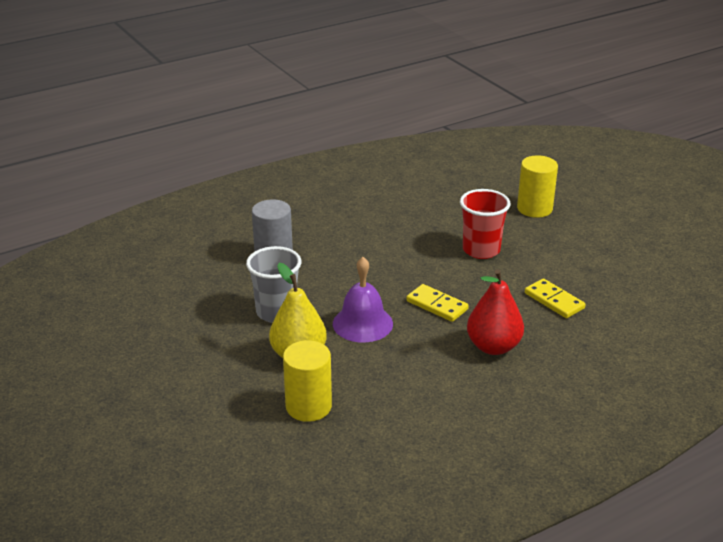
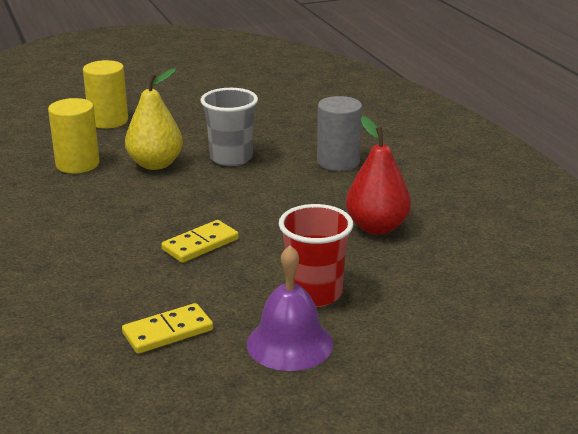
camera: 100 degrees right, 5 degrees down
(362, 323) = (189, 198): purple bell -> purple bell (289, 343)
(493, 347) = (100, 269): red pear -> red pear (377, 227)
(534, 208) = (429, 364): yellow cylinder -> yellow cylinder (108, 121)

